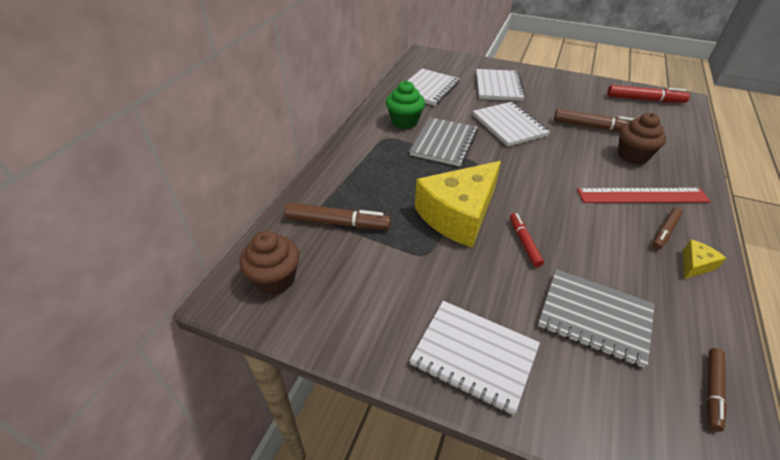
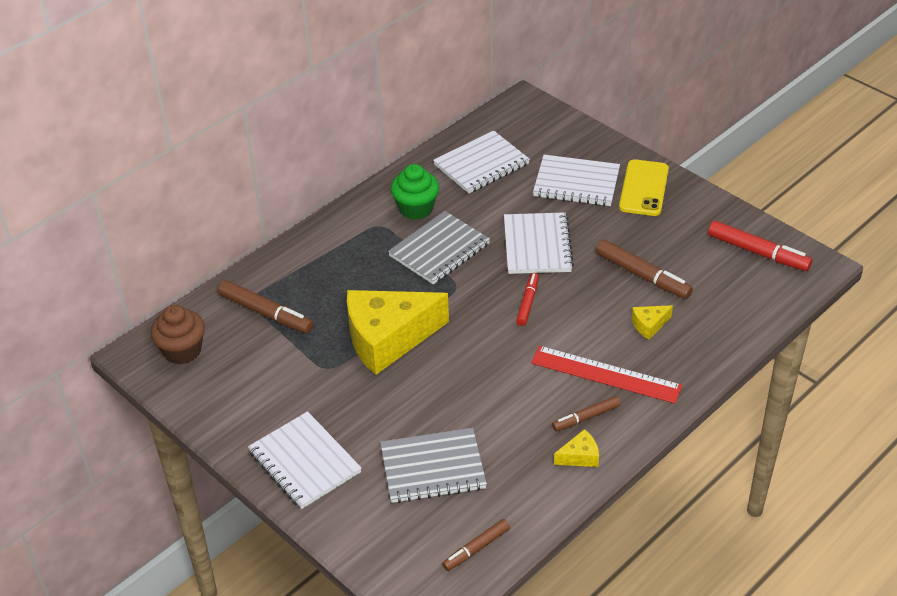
camera: 25 degrees right, 0 degrees up
(498, 87) = (576, 183): white notebook -> white notebook turned 75 degrees clockwise
(524, 242) = (429, 385): red marker -> red marker (527, 303)
(541, 81) = (644, 188): none -> yellow phone
(594, 318) = (433, 468): grey notebook -> grey notebook turned 60 degrees counterclockwise
(632, 155) = (649, 325): brown cupcake -> yellow cheese

